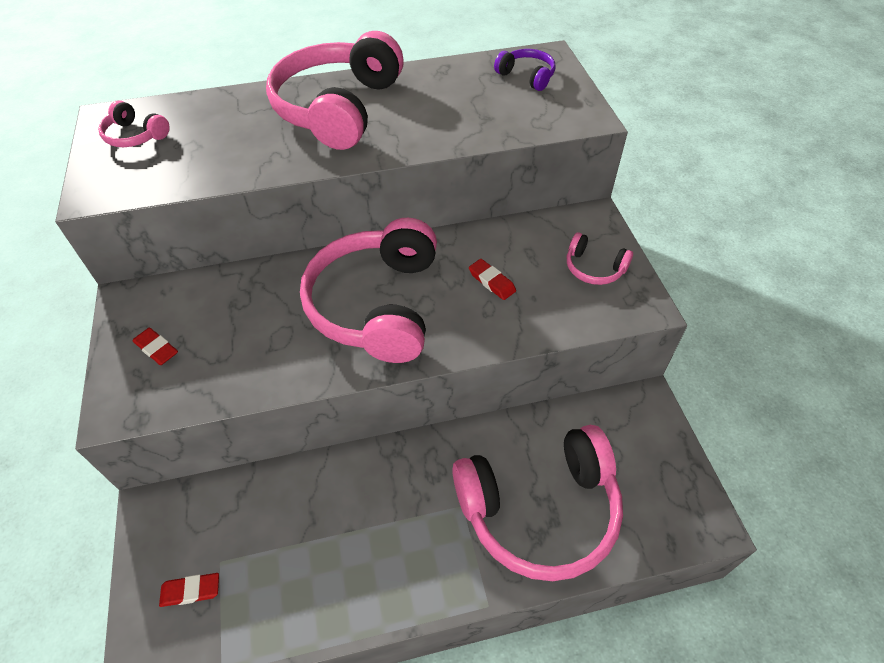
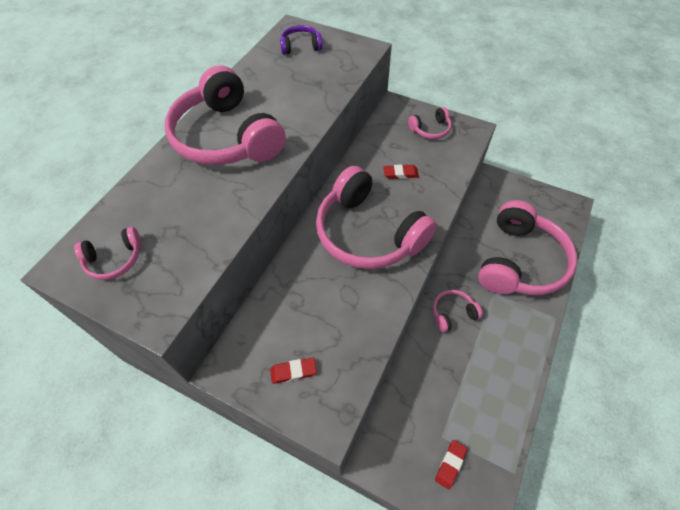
camera: 50 degrees left, 5 degrees up
(393, 477) = (453, 313): none -> pink headphones

